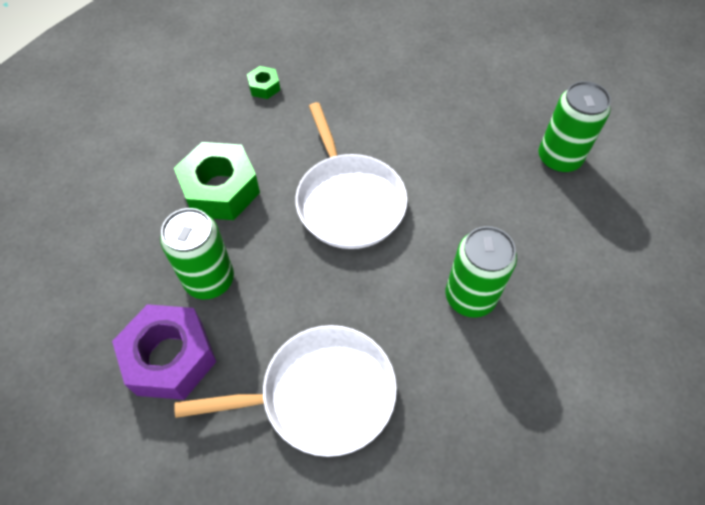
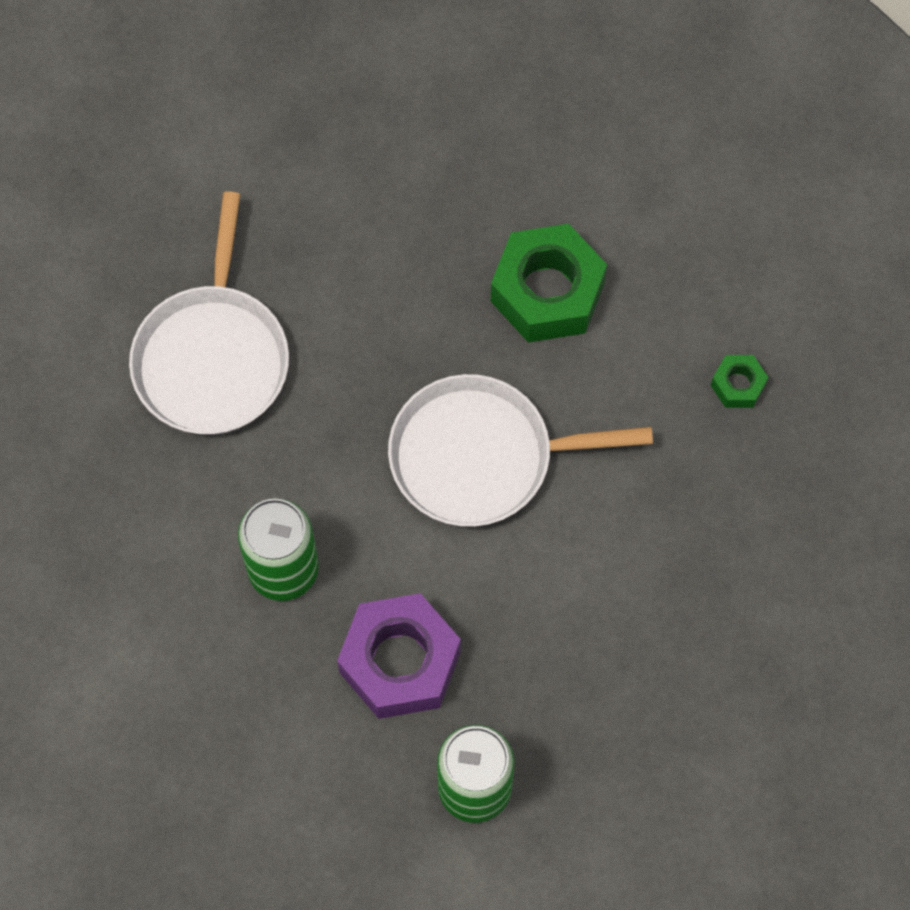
camera: 105 degrees right, 10 degrees up
(170, 357) = (311, 202): purple nut -> purple nut (400, 662)
(209, 280) = (405, 258): green can -> none

